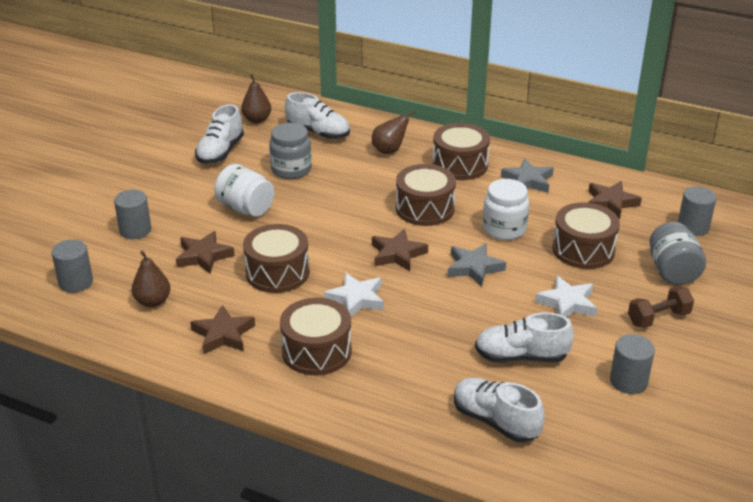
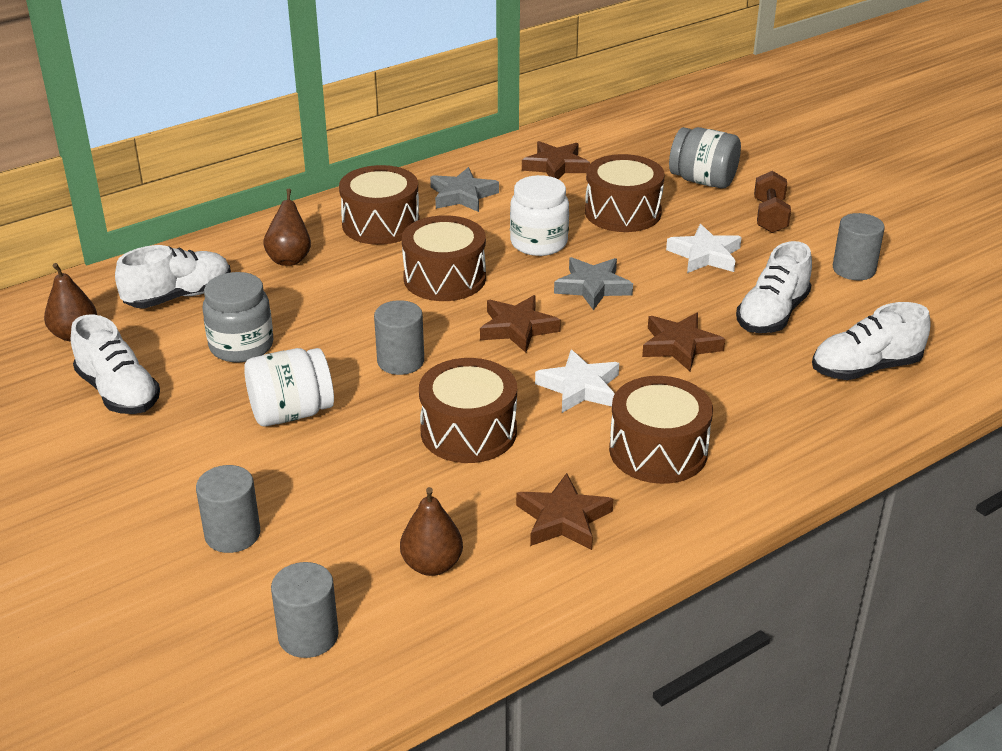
camera: 60 degrees left, 0 degrees up
(203, 256) = (367, 485): brown star -> brown star (680, 346)
(693, 227) = (641, 143): grey cylinder -> grey cylinder (400, 361)

